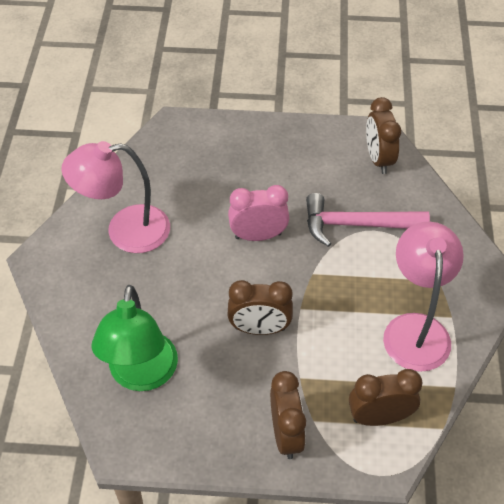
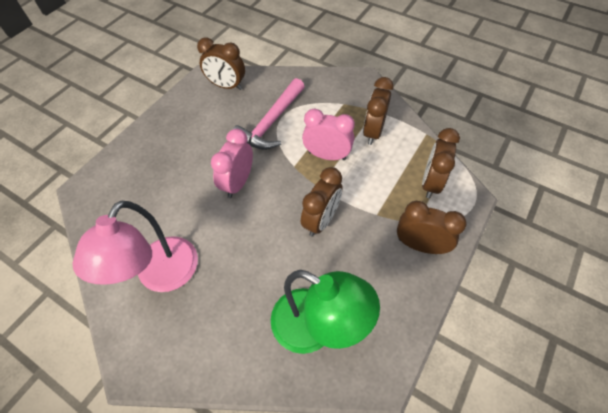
camera: 60 degrees left, 5 degrees up
(347, 297) = (327, 155): none -> pink clock
(415, 329) = (373, 132): pink lamp -> brown clock

